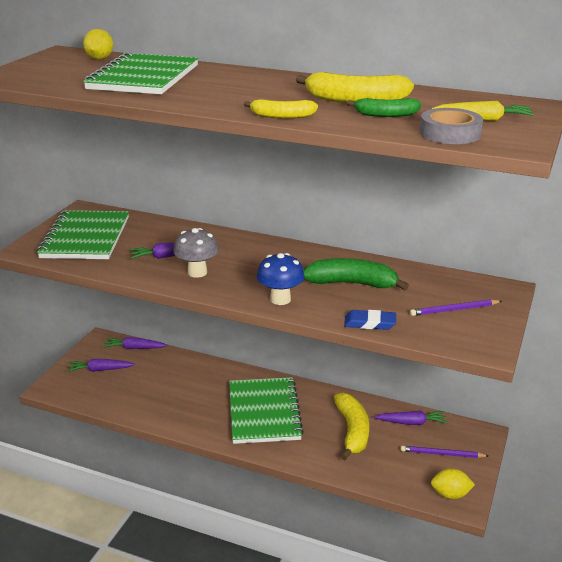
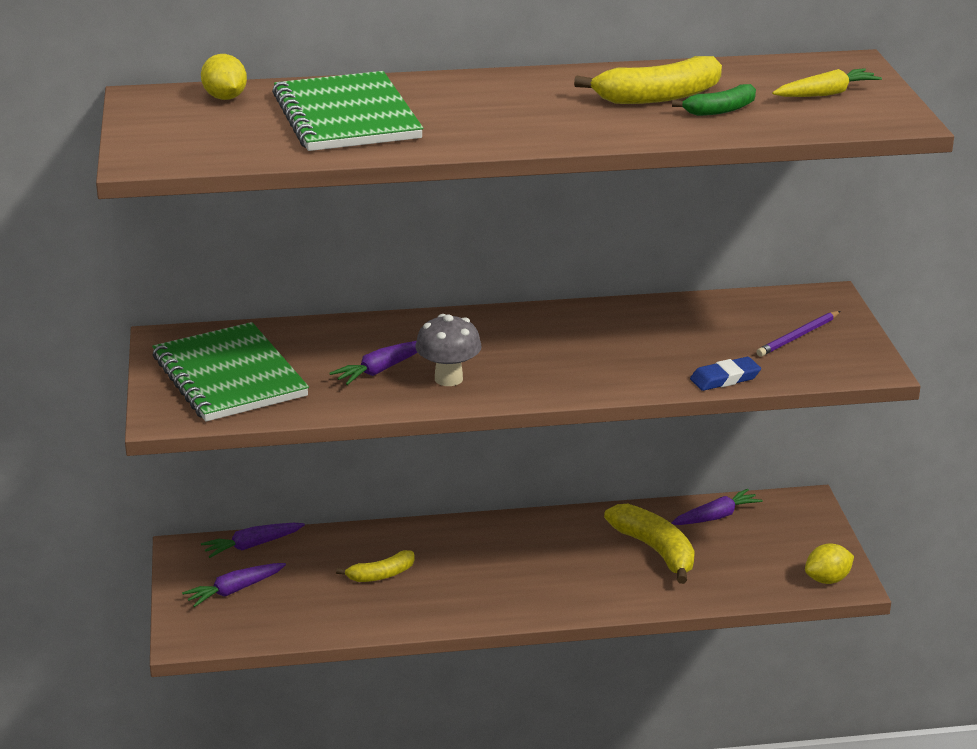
camera: 30 degrees left, 0 degrees up
(264, 412) = (524, 566): green notebook -> none
(280, 299) = (593, 381): blue mushroom -> none
(282, 116) = (613, 138): yellow banana -> yellow banana (381, 575)
(352, 283) = (653, 338): green banana -> none
(442, 454) = (781, 540): purple pencil -> none
(450, 133) = (818, 120): grey tape -> none

